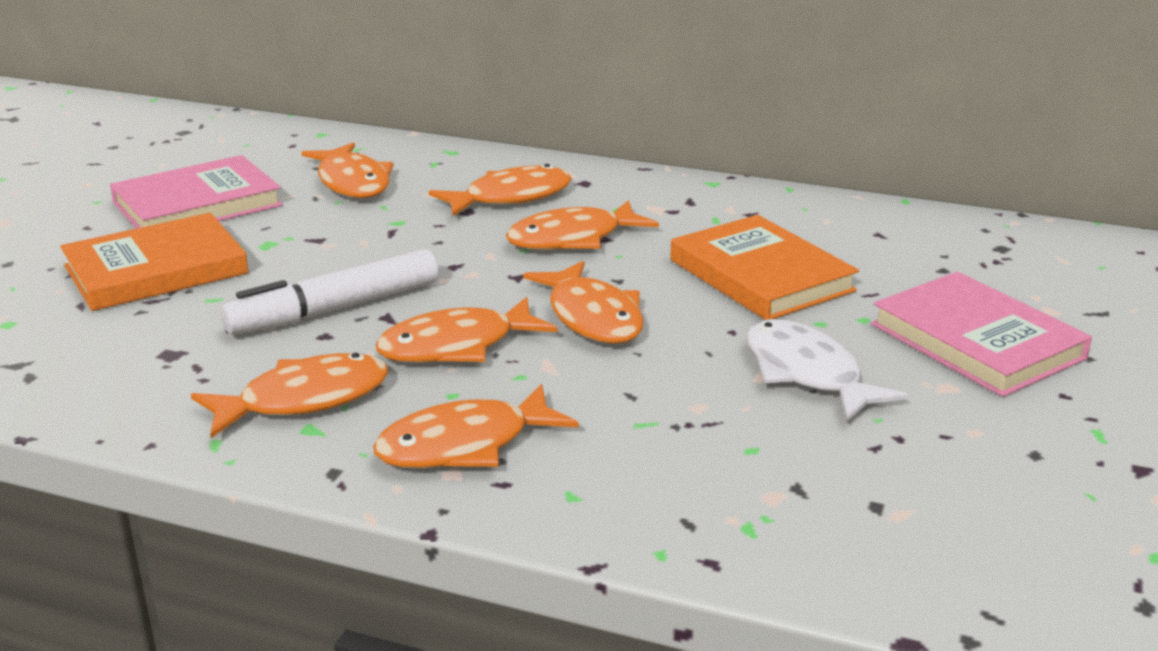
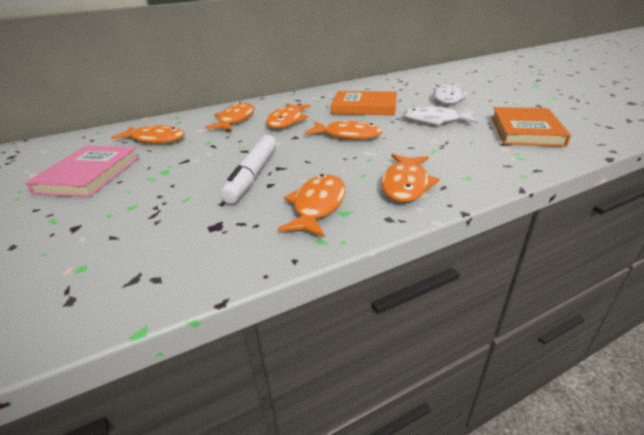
camera: 45 degrees left, 5 degrees up
(156, 270) = (126, 204): orange book -> orange book (526, 130)
(456, 346) = (327, 162): orange fish -> none
(977, 341) = (447, 98): pink book -> white fish

